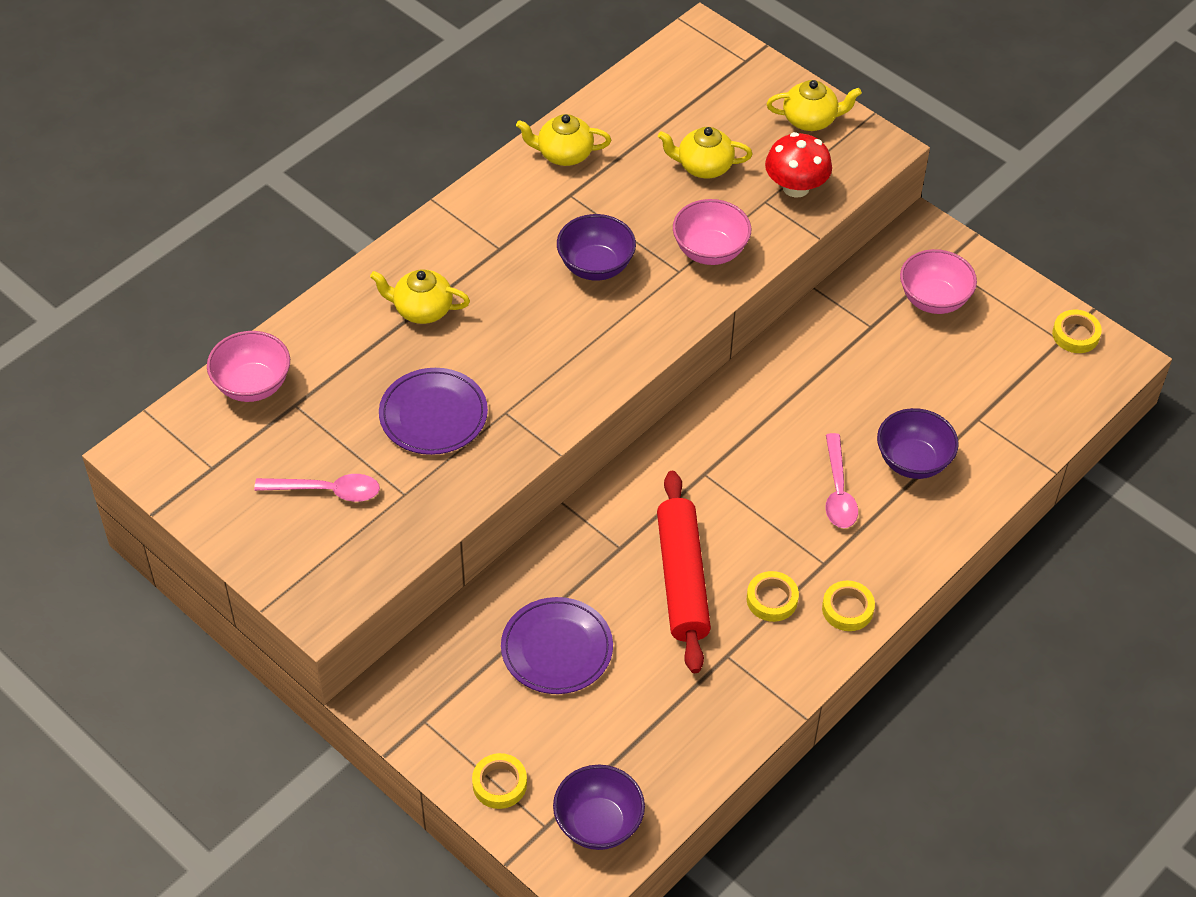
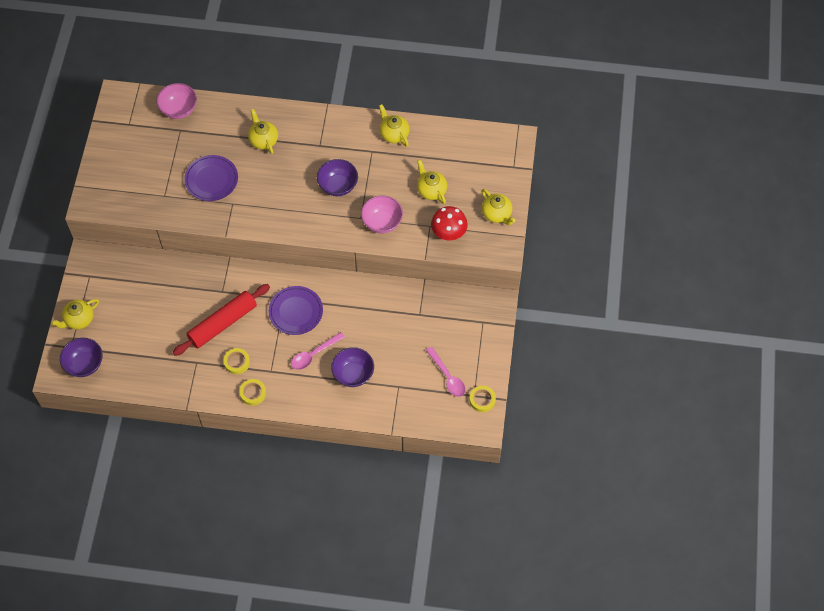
camera: 55 degrees right, 10 degrees up
(327, 491) = (146, 169): pink spoon -> pink spoon (447, 377)
(499, 784) = (79, 319): yellow tape -> yellow teapot
(557, 649) = (155, 300): purple plate -> purple plate (296, 311)
(933, 299) = (456, 330): pink bowl -> none

